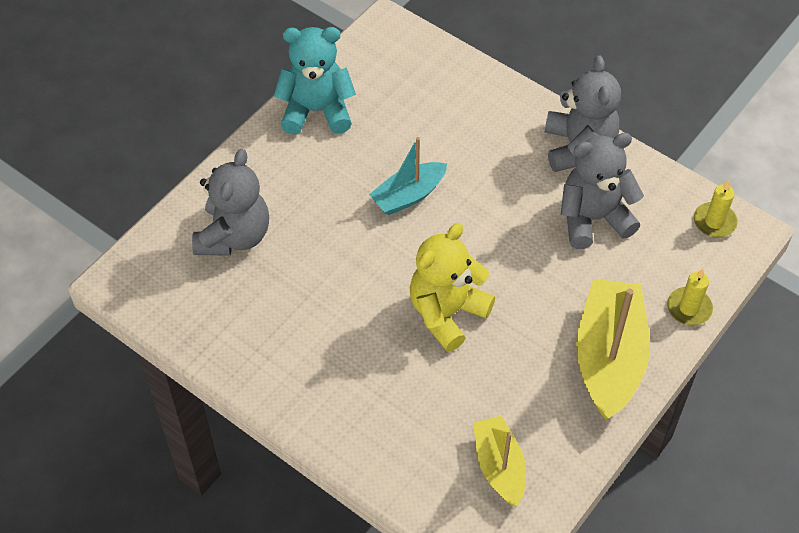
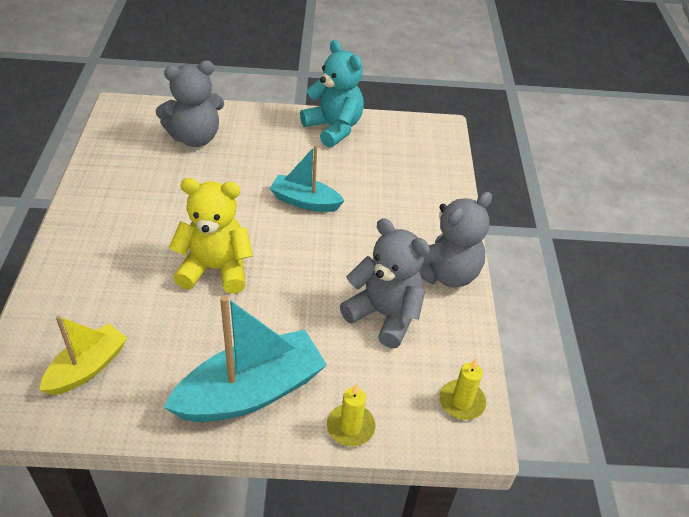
camera: 50 degrees right, 10 degrees down
(609, 357) = (250, 392): yellow boat -> turquoise boat

